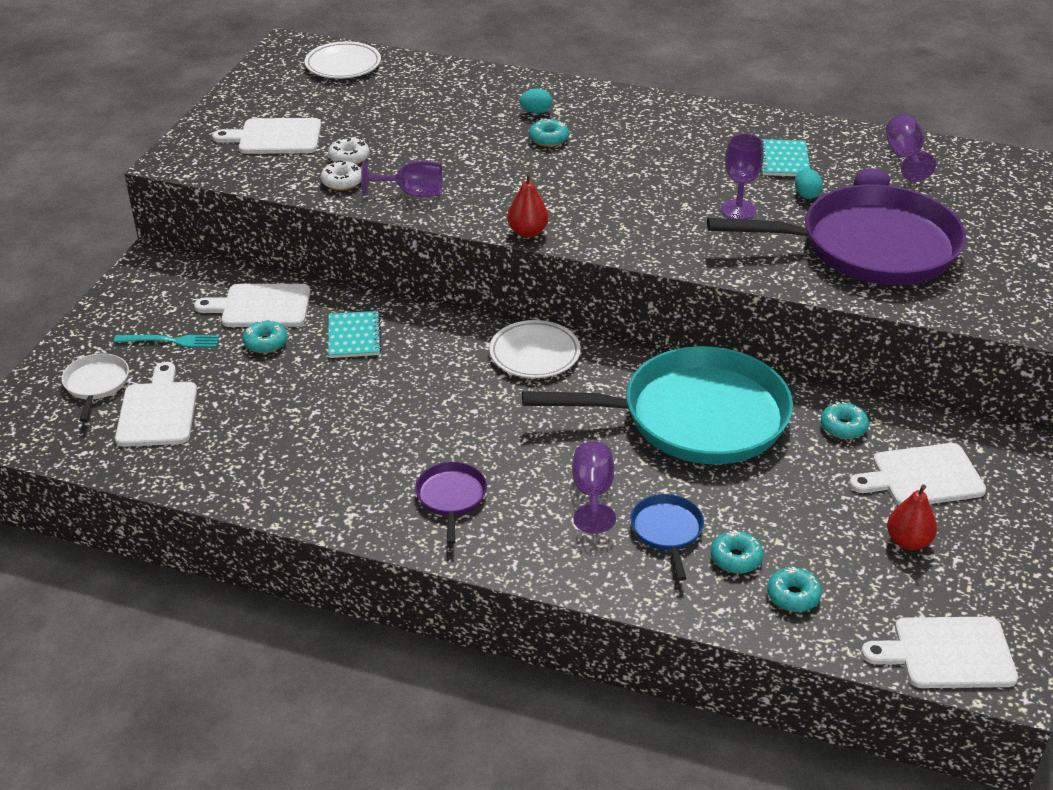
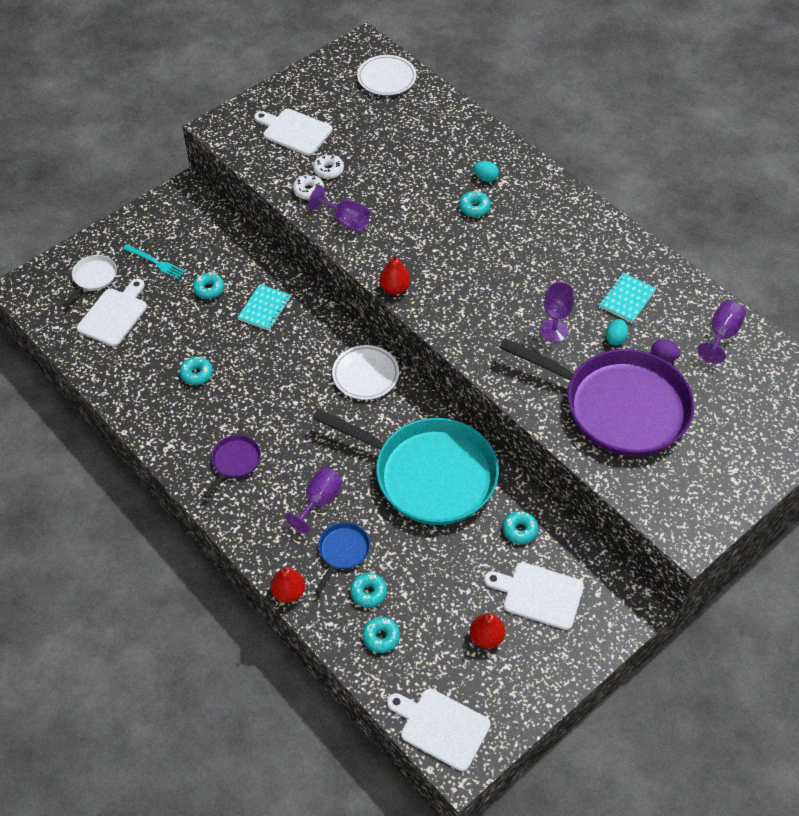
camera: 30 degrees right, 15 degrees up
(261, 306) = (225, 258): white cutting board -> none
(322, 430) = (196, 374): none -> turquoise donut
(641, 601) = (288, 592): none -> red pear

